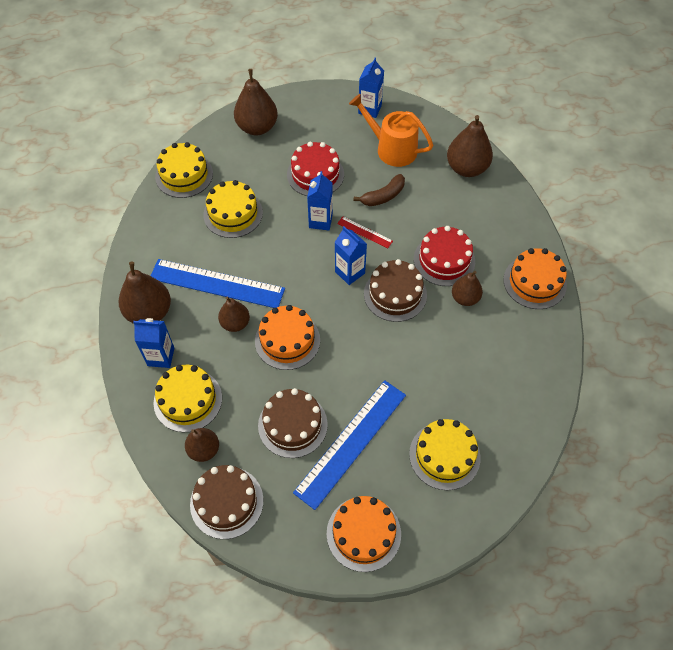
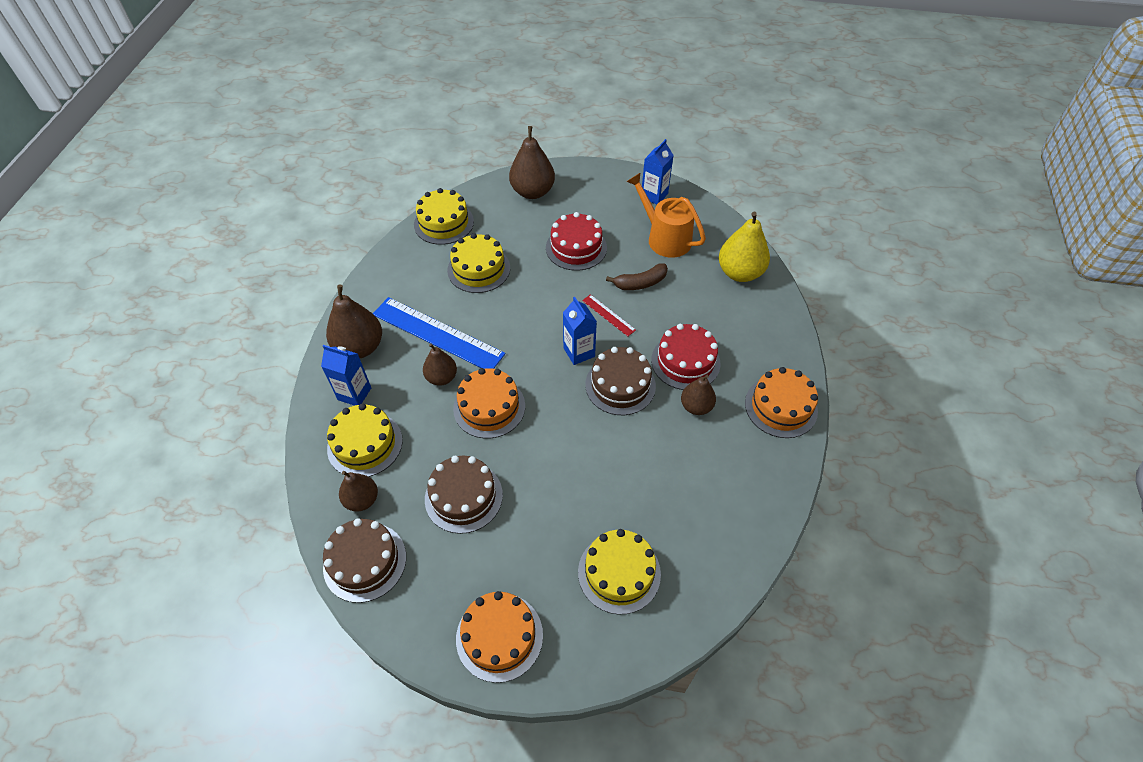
camera: 15 degrees right, 5 degrees down
(320, 221) = (566, 294): blue carton -> none
(351, 443) = (520, 532): blue ruler -> none
(466, 168) = (739, 273): brown pear -> yellow pear

